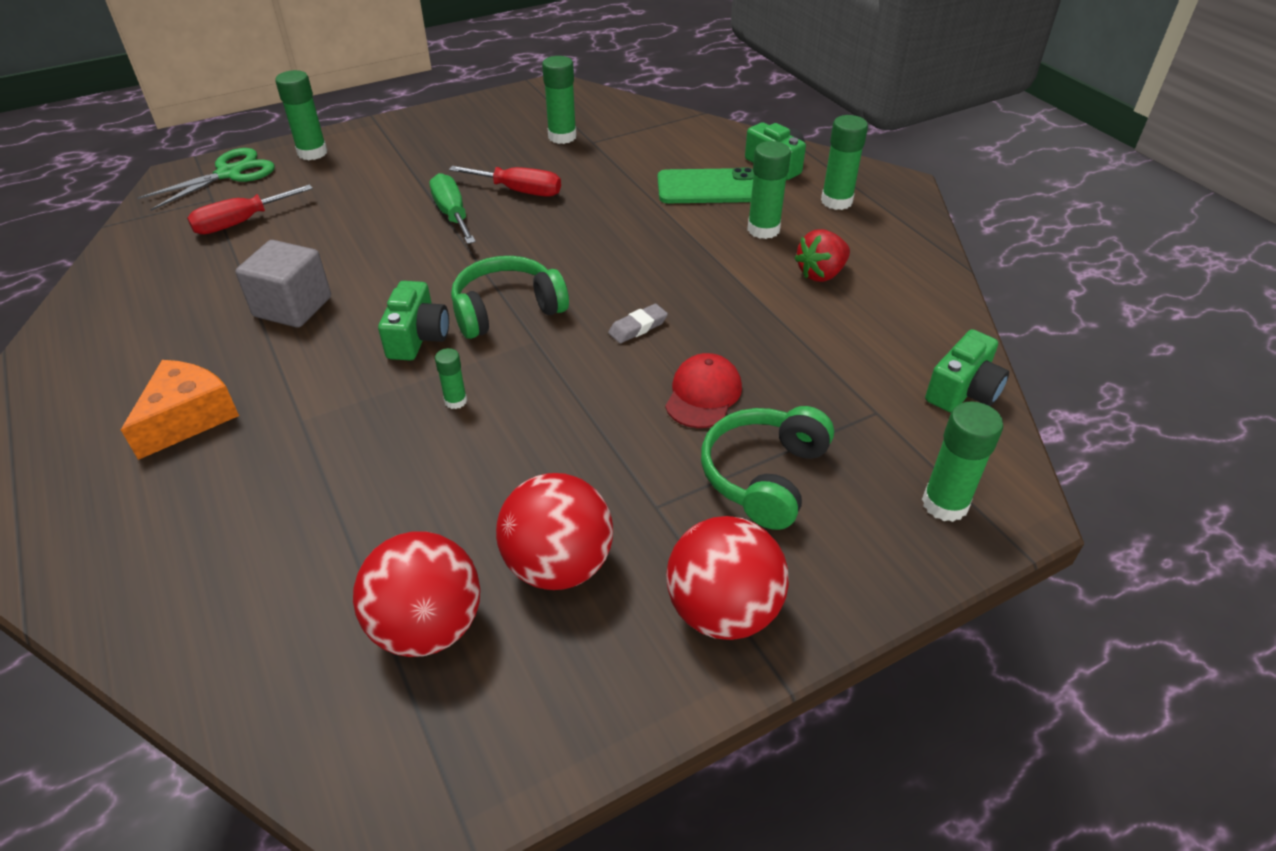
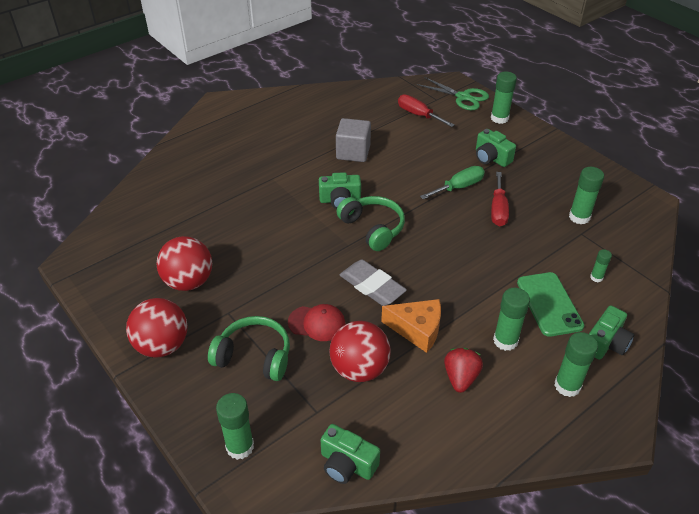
camera: 80 degrees right, 0 degrees up
(188, 418) = (268, 146): orange cheese -> orange cheese (417, 330)
(402, 176) = (491, 158): none -> green camera
(427, 627) = (155, 247): red ball -> red ball (359, 369)
(455, 401) = (293, 225): green glue stick -> green glue stick (596, 277)
(638, 327) = (372, 286): grey eraser -> grey eraser, size x1.88
(821, 274) = (460, 378): red strawberry -> red strawberry turned 60 degrees clockwise

